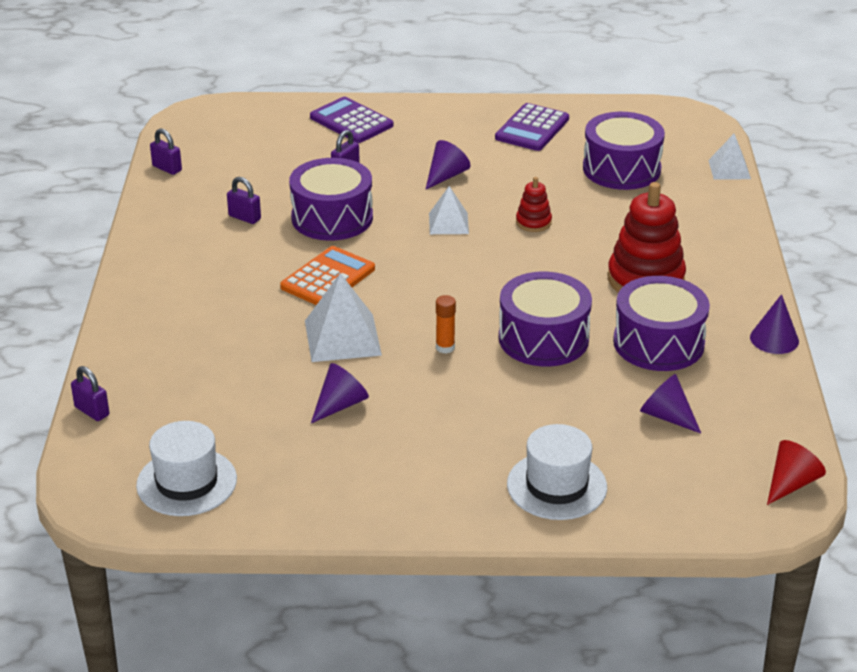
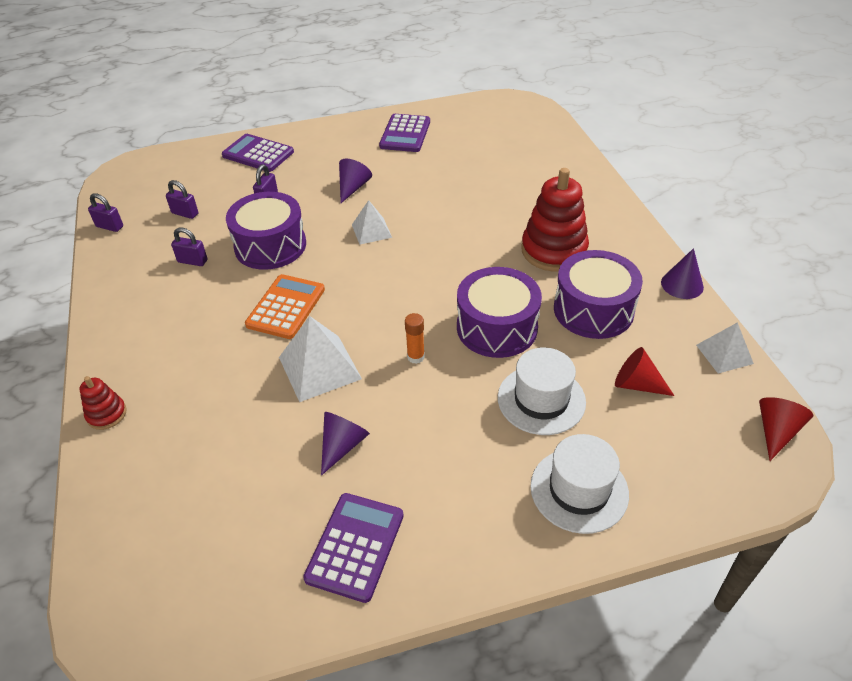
camera: 15 degrees left, 10 degrees up
(92, 411) = (93, 517): purple padlock -> purple padlock (185, 213)
(186, 482) = (216, 587): white hat -> white hat (541, 400)
(322, 481) = (355, 546): none -> purple calculator
(533, 222) = (440, 216): red stacking toy -> red stacking toy (106, 414)
(621, 169) = (489, 155): purple drum -> none
(667, 416) = (637, 384): purple cone -> red cone
(729, 169) = (569, 140): white pyramid -> white pyramid (724, 354)

